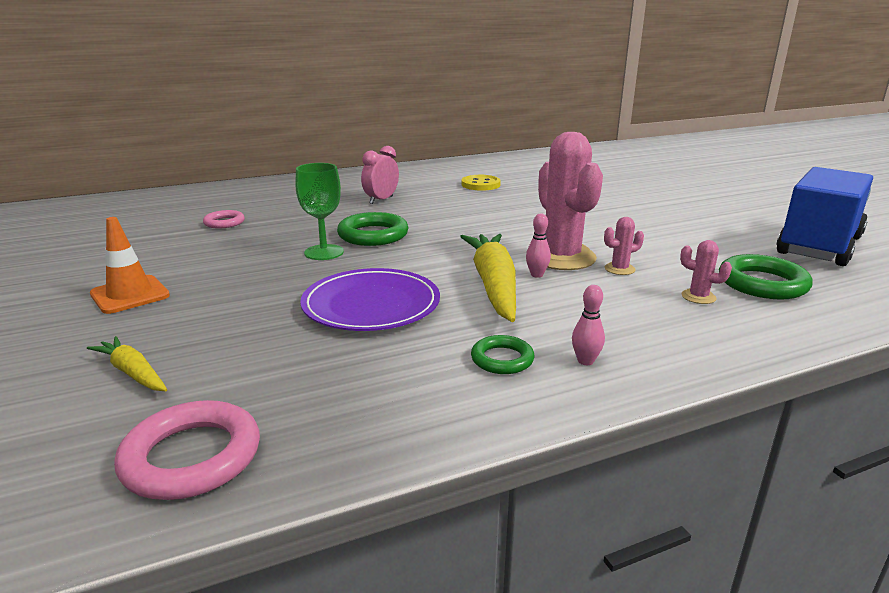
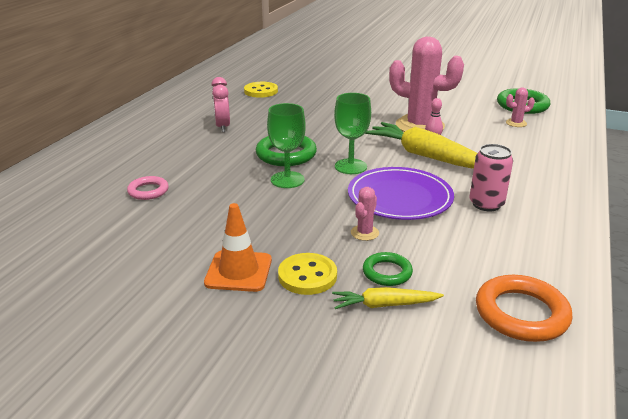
camera: 45 degrees left, 5 degrees up
(152, 321) = (307, 276): none -> yellow button
(192, 457) = (521, 313): pink ring -> orange ring
(398, 263) = (350, 166): none -> green goblet
(435, 351) = (486, 204): none -> pink can
(502, 359) = (518, 192): green ring -> green ring (387, 272)
(585, 361) = (545, 176): pink bowling pin -> none
(619, 269) = (458, 122): pink cactus -> pink cactus (364, 233)
(819, 246) = (502, 76): blue truck -> none

